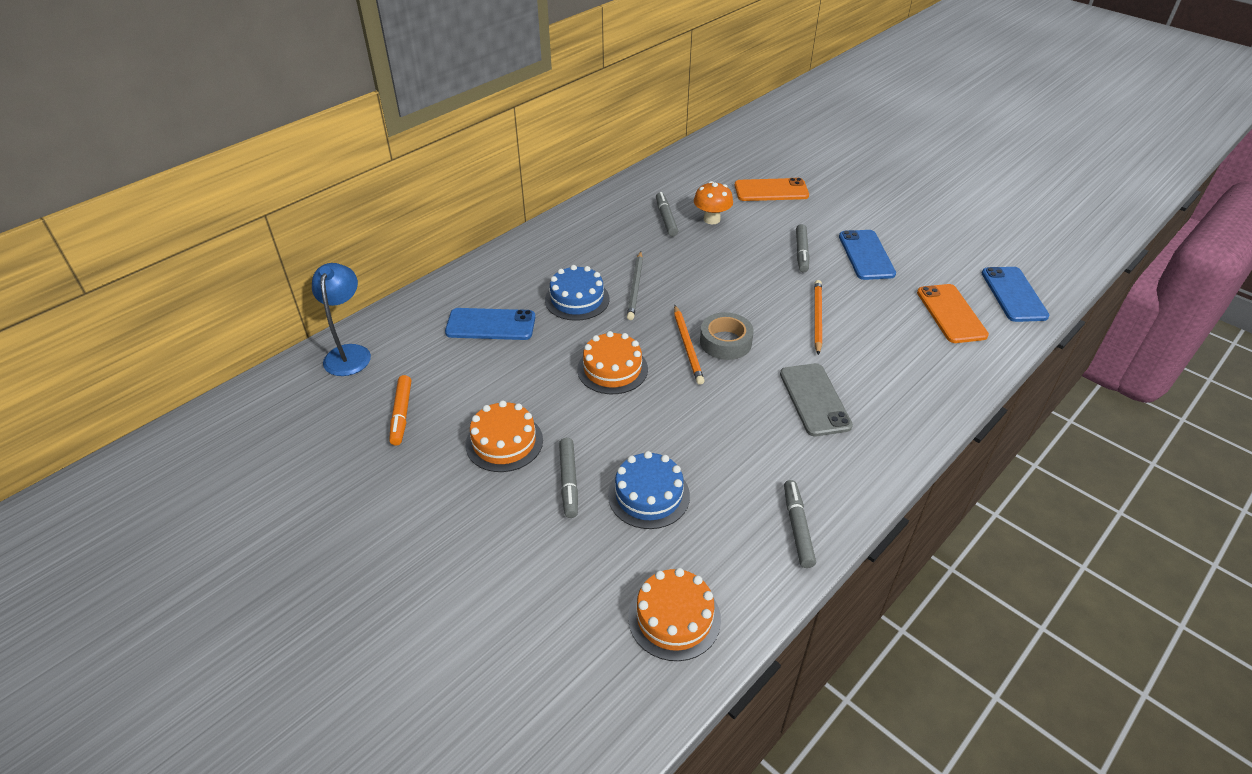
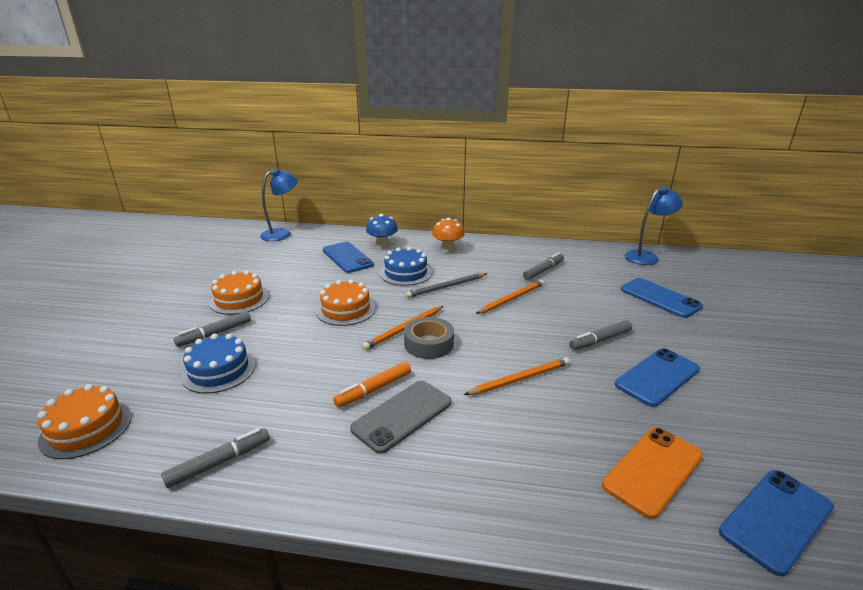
camera: 55 degrees right, 15 degrees down
(401, 414) = (242, 263): orange marker -> orange marker (374, 389)
(490, 288) = (382, 245): none -> blue mushroom
(697, 261) = (512, 299): none -> orange pencil
(701, 155) = (646, 256): none -> blue lamp
(711, 219) = (573, 287): orange mushroom -> orange mushroom (448, 250)
(771, 190) = (660, 298): orange phone -> blue phone

